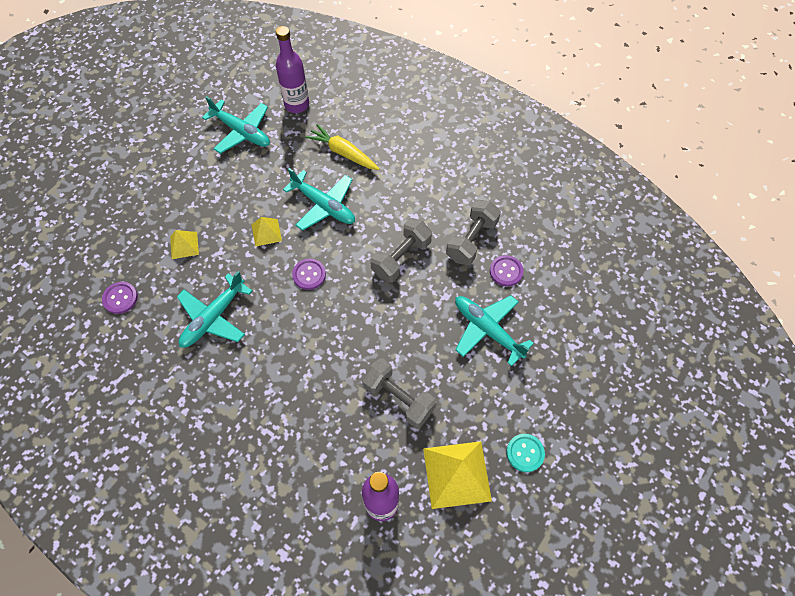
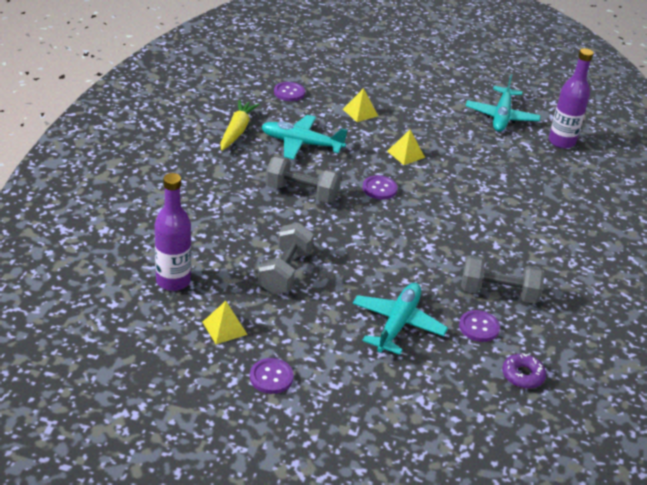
camera: 65 degrees right, 25 degrees down
(323, 205) = (461, 182): turquoise plane -> none
(343, 153) = (531, 182): yellow carrot -> yellow carrot (237, 131)
(401, 258) = (440, 245): grey dumbbell -> grey dumbbell (302, 193)
(457, 474) = (224, 328): yellow pyramid -> yellow pyramid, size x0.53
(525, 453) = (271, 377): turquoise button -> purple button
(563, 264) = (522, 375): none -> purple donut

